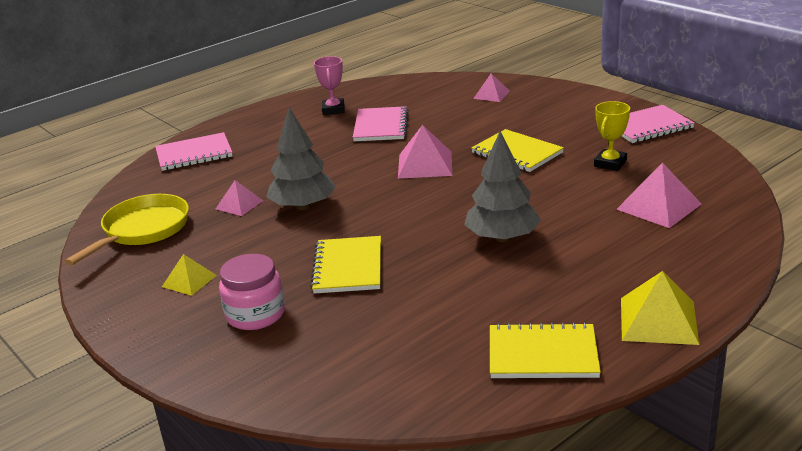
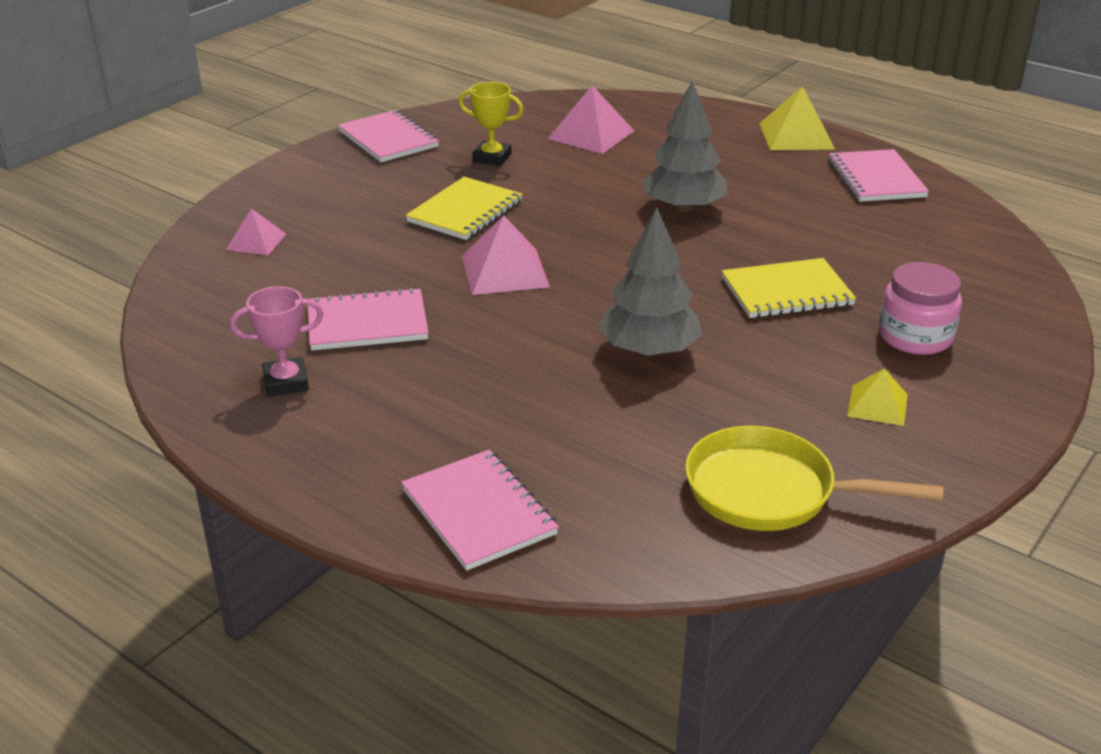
camera: 105 degrees left, 5 degrees up
(239, 204) = (659, 410): pink pyramid -> none
(542, 354) = (876, 179): yellow notebook -> pink notebook

